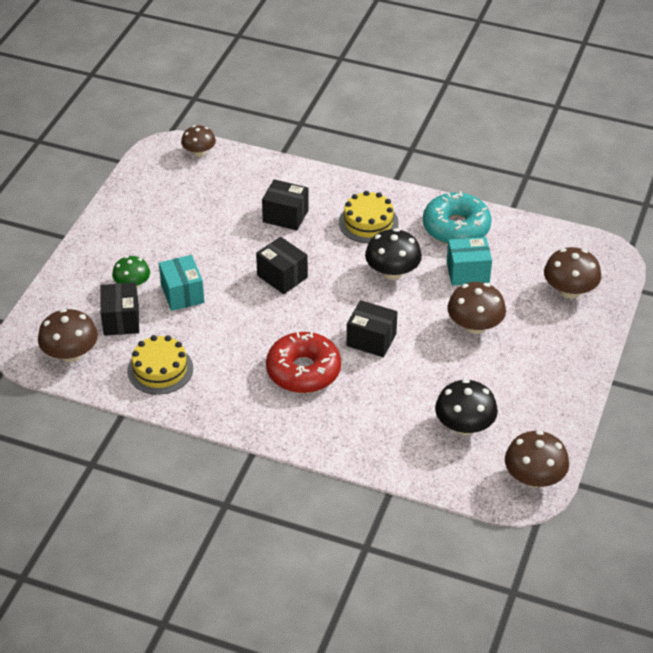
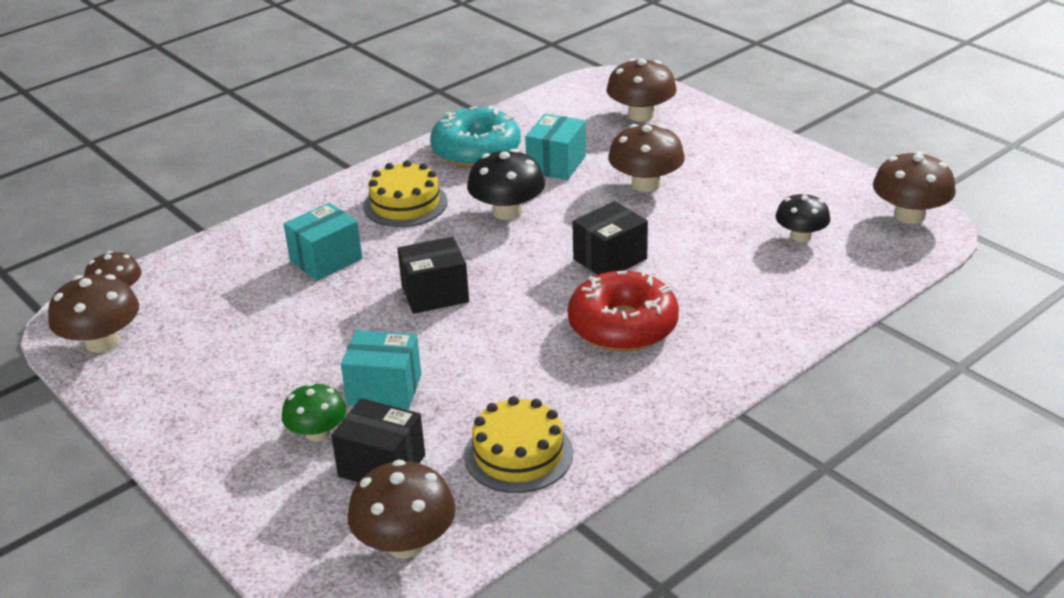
camera: 60 degrees left, 10 degrees down
(156, 168) = (102, 342): none -> brown mushroom
(285, 216) = (326, 260): black box -> turquoise box
(464, 425) = (801, 236): black mushroom -> black mushroom, size x0.67

